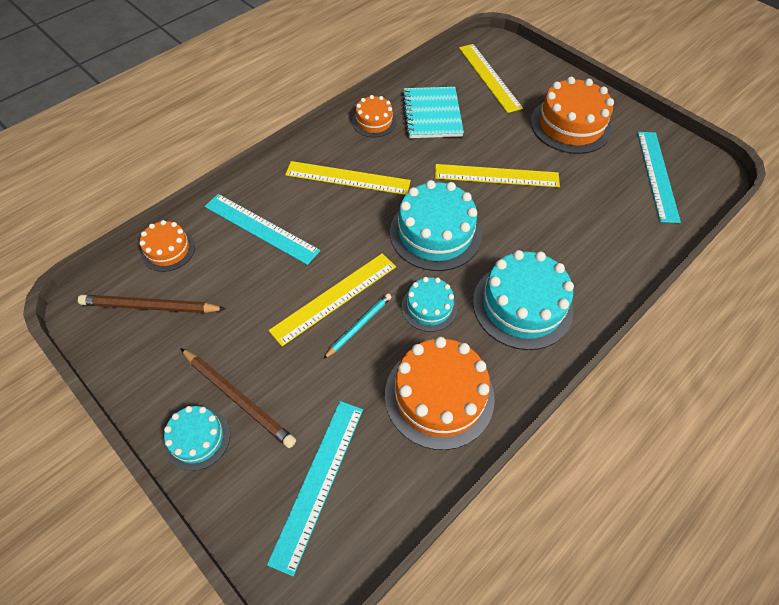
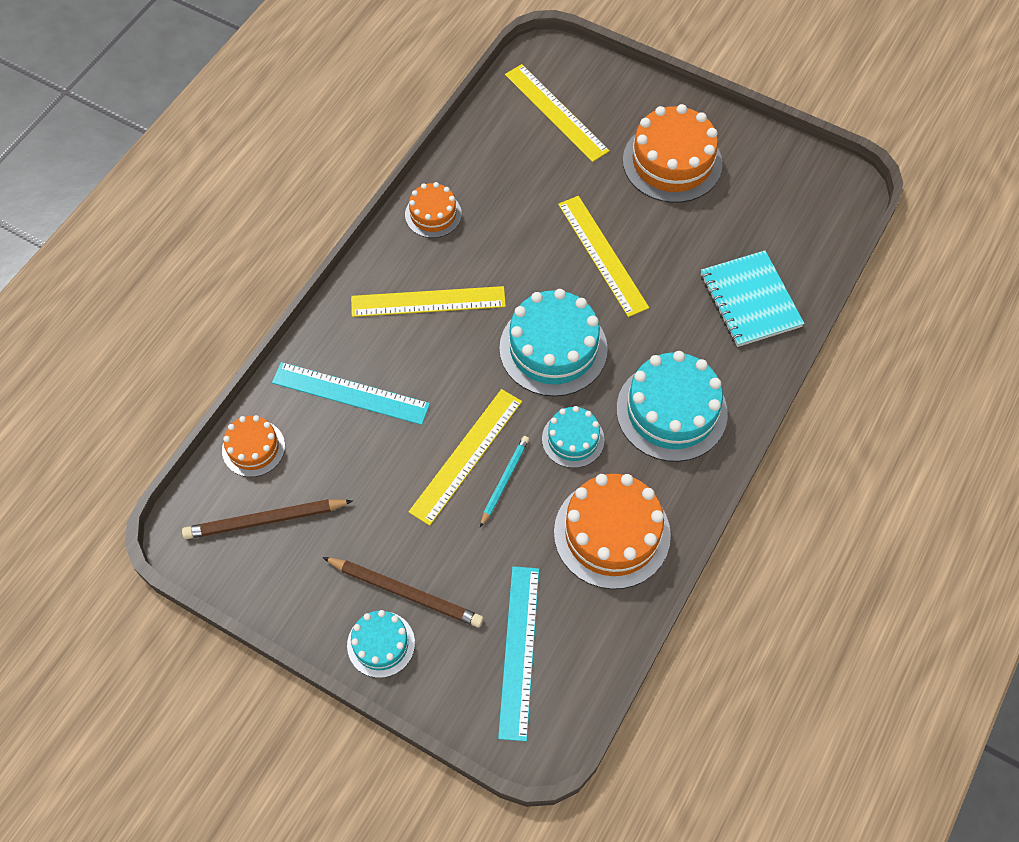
camera: 15 degrees left, 5 degrees up
(432, 114) = (501, 186): turquoise notebook -> turquoise notebook (750, 300)
(496, 176) = (602, 255): yellow ruler -> yellow ruler turned 75 degrees clockwise
(657, 175) = (785, 208): turquoise ruler -> none

